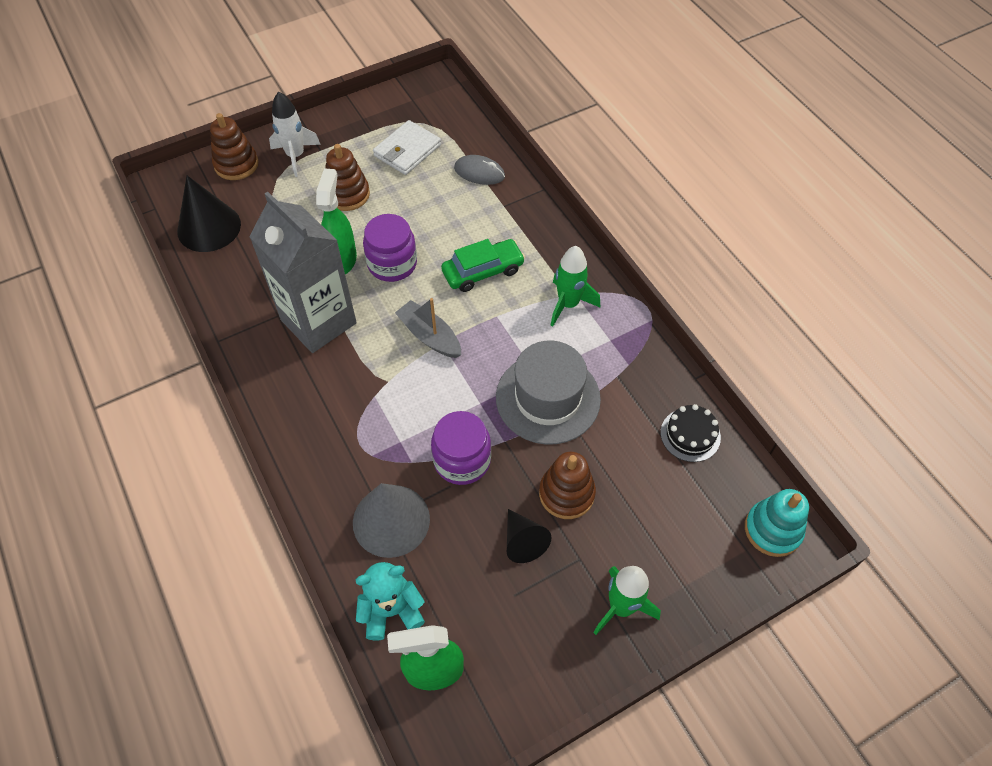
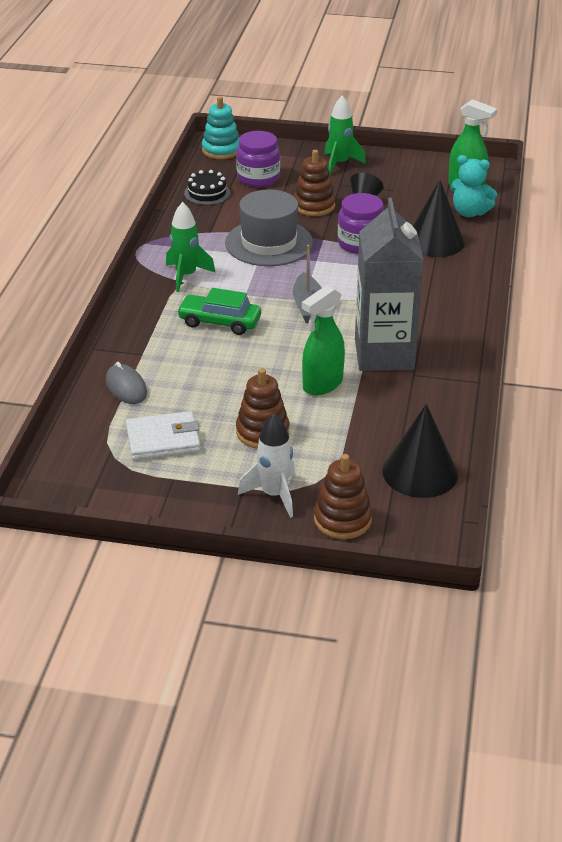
camera: 140 degrees left, 20 degrees down
(391, 520) = (434, 241): grey cone -> black cone
(392, 264) = (284, 361): purple jar -> purple jar (258, 178)

